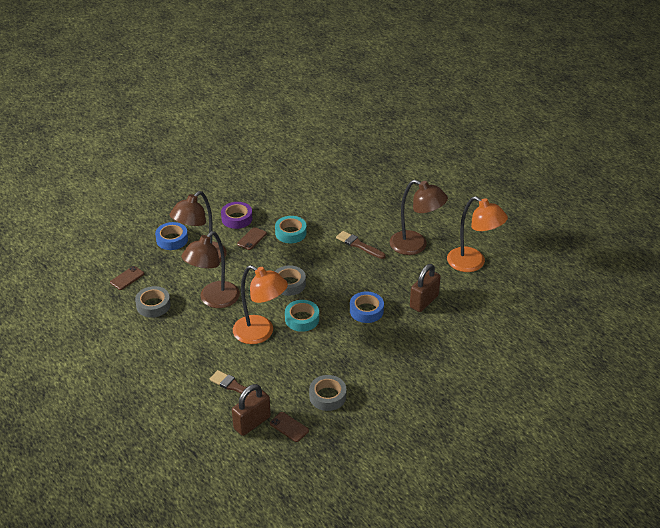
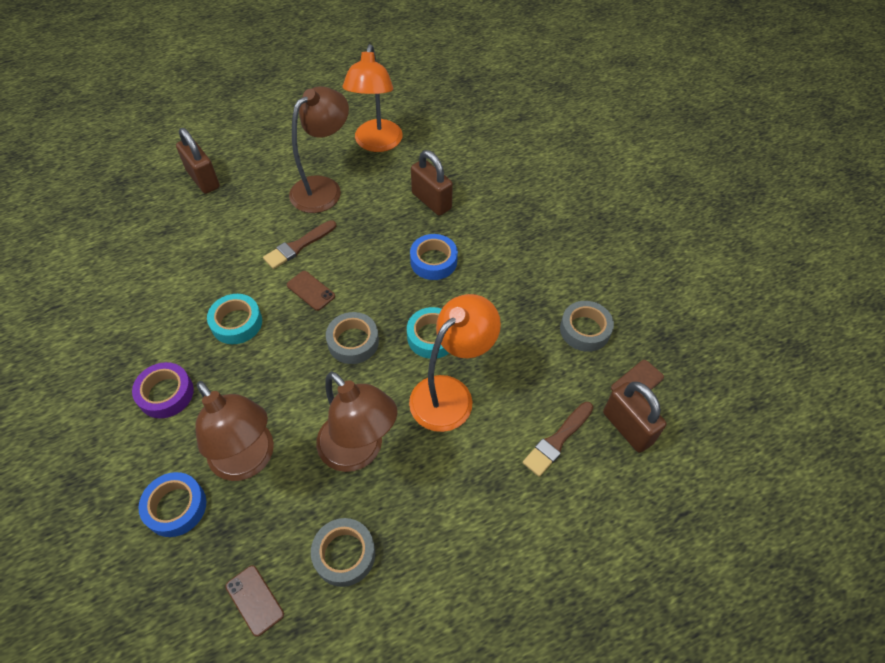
camera: 80 degrees left, 15 degrees up
(252, 239) = (228, 378): brown phone -> brown phone (310, 290)
(402, 191) = (203, 179): none -> brown padlock
(473, 263) = (377, 143): orange lamp -> orange lamp turned 135 degrees clockwise

